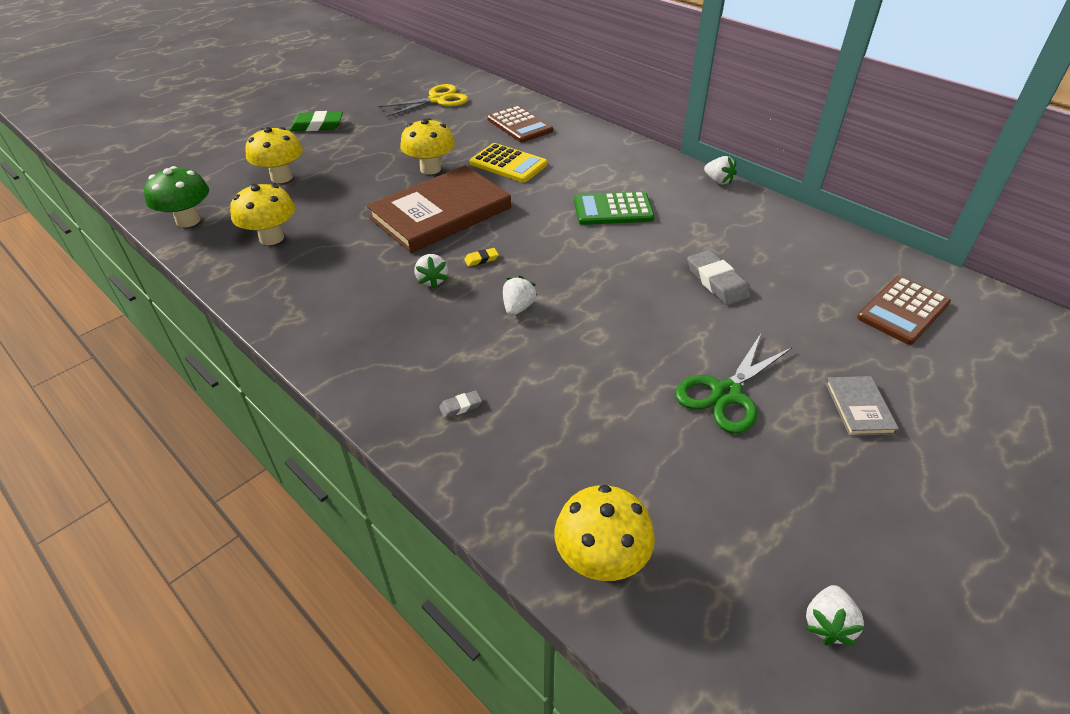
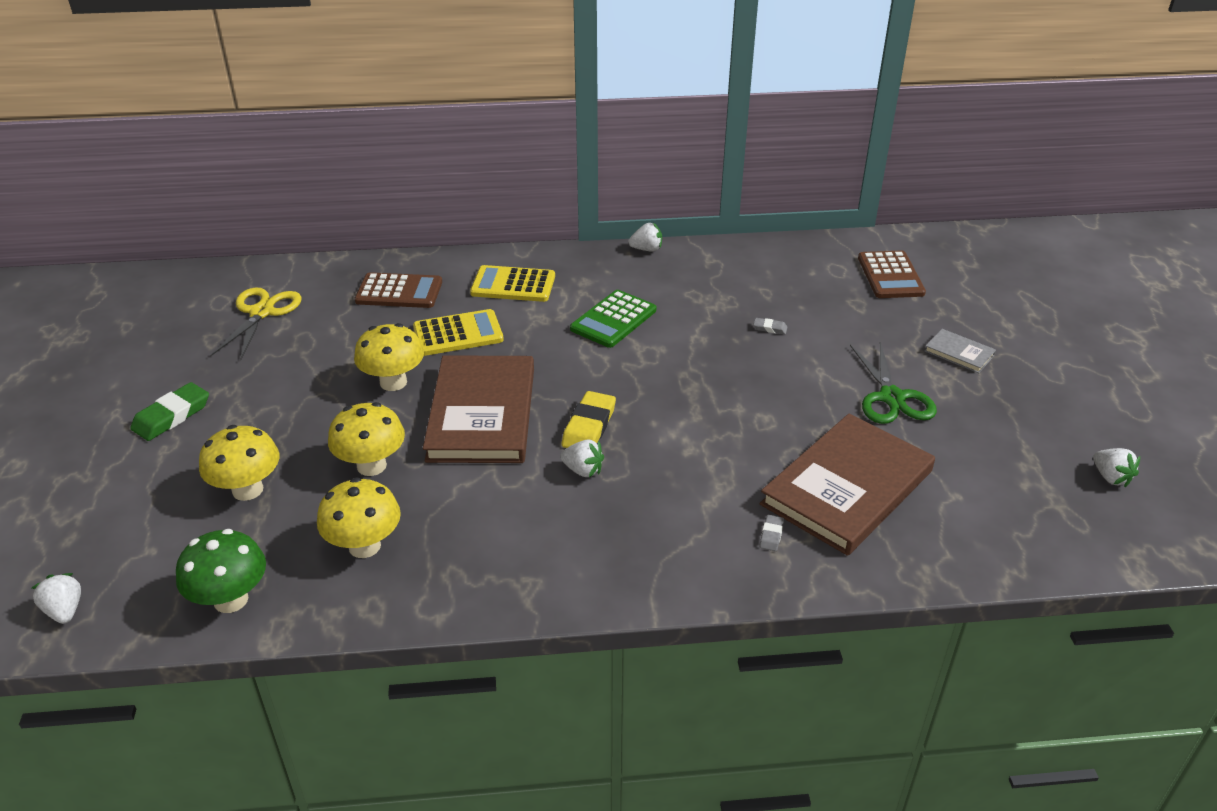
camera: 50 degrees left, 5 degrees down
(481, 259) = (589, 426): yellow eraser -> yellow eraser, size x2.06
(518, 307) = (683, 441): white strawberry -> white strawberry (65, 610)
(568, 423) = (847, 488): none -> brown book
(589, 155) = (513, 285): none -> yellow calculator
(601, 560) = (990, 543): yellow mushroom -> yellow mushroom (371, 466)
(716, 282) = (770, 328): grey eraser -> grey eraser, size x0.49

